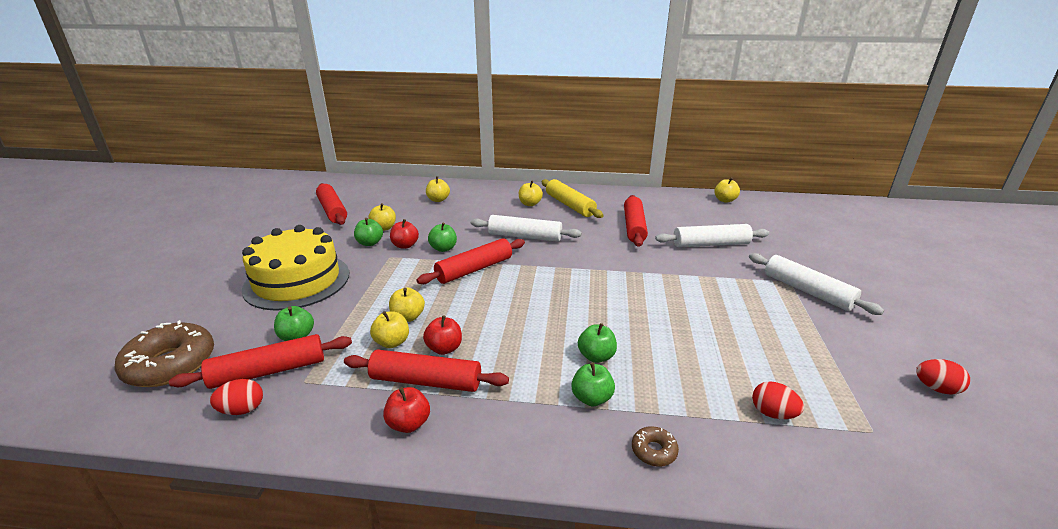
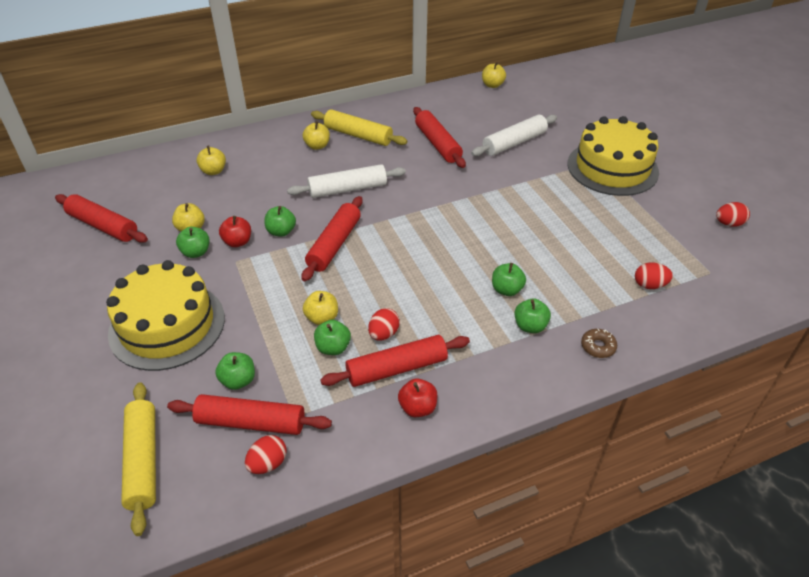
camera: 30 degrees left, 15 degrees up
(170, 364) = (143, 460): brown donut -> yellow rolling pin
(269, 371) = (251, 422): red rolling pin -> red rolling pin turned 60 degrees clockwise
(392, 342) = (333, 348): yellow apple -> green apple
(444, 348) = (383, 334): red apple -> red egg
(807, 291) = (612, 168): white rolling pin -> yellow cake

